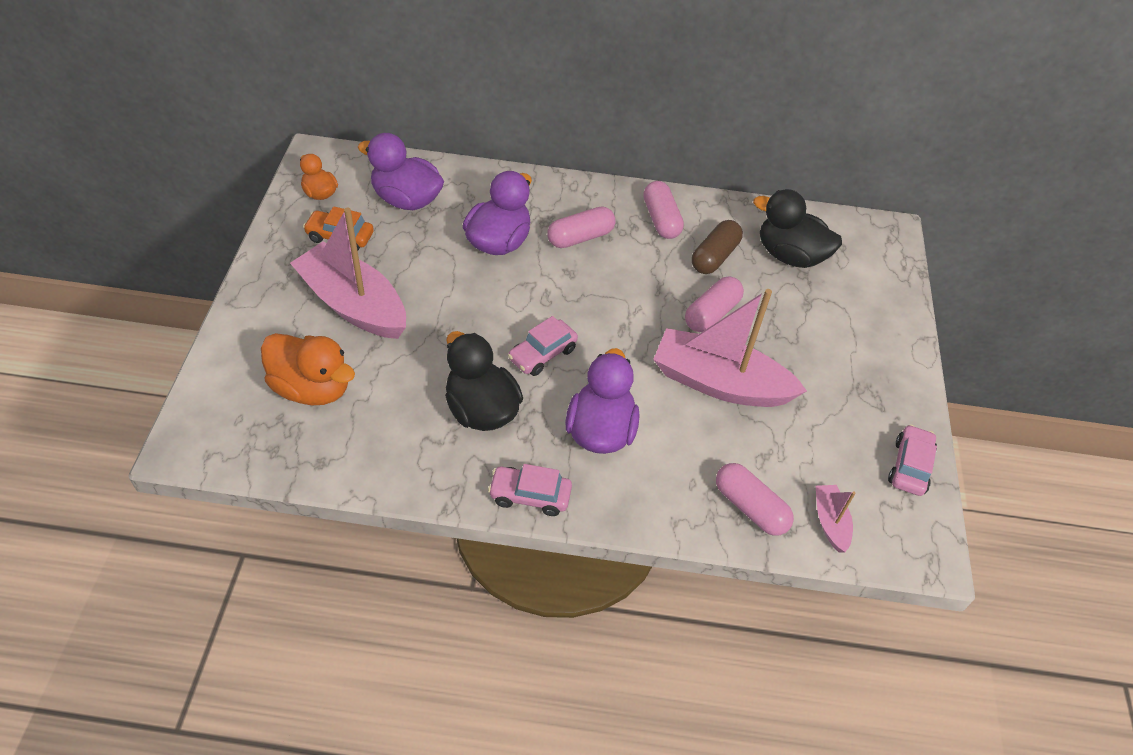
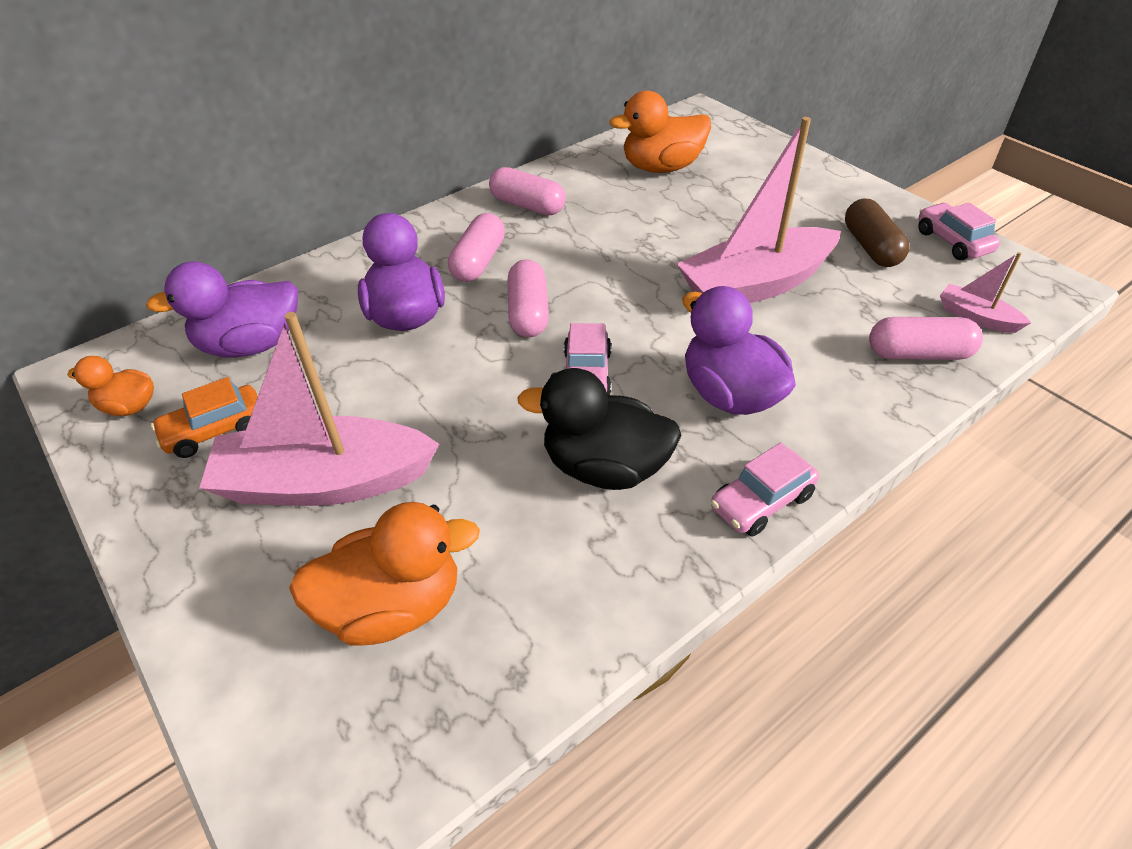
camera: 40 degrees left, 5 degrees down
(711, 314) = (671, 243): pink capsule -> pink capsule (528, 312)
(714, 257) = (610, 203): brown capsule -> brown capsule (871, 247)
(790, 255) = (661, 167): black duck -> orange duck

